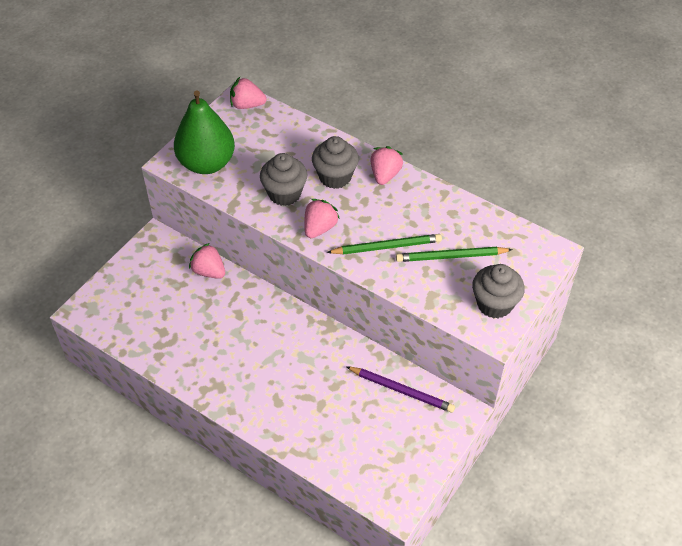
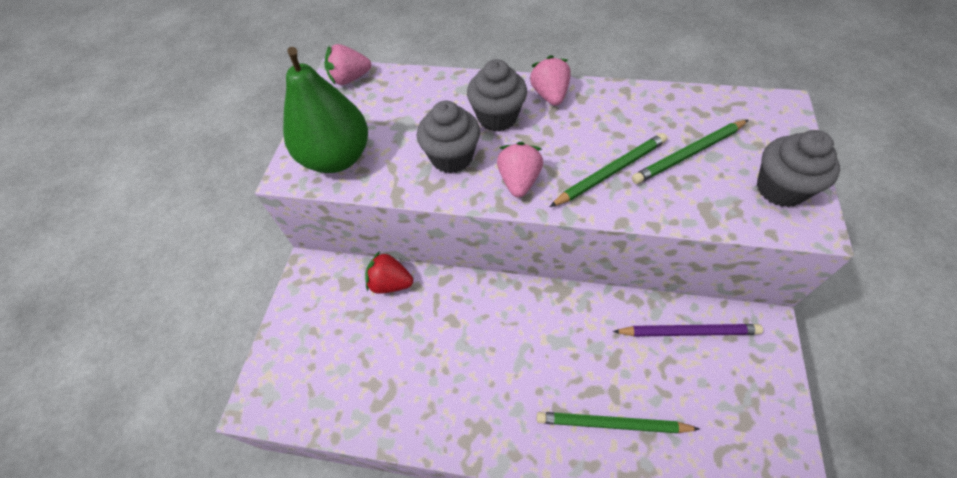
camera: 20 degrees left, 5 degrees up
(209, 271) = (390, 283): pink strawberry -> red strawberry
(307, 420) = (612, 423): none -> green pencil

